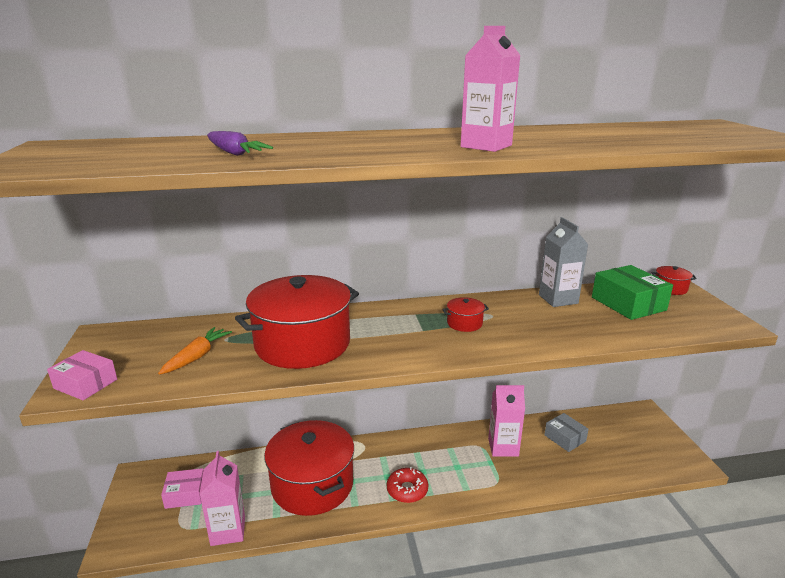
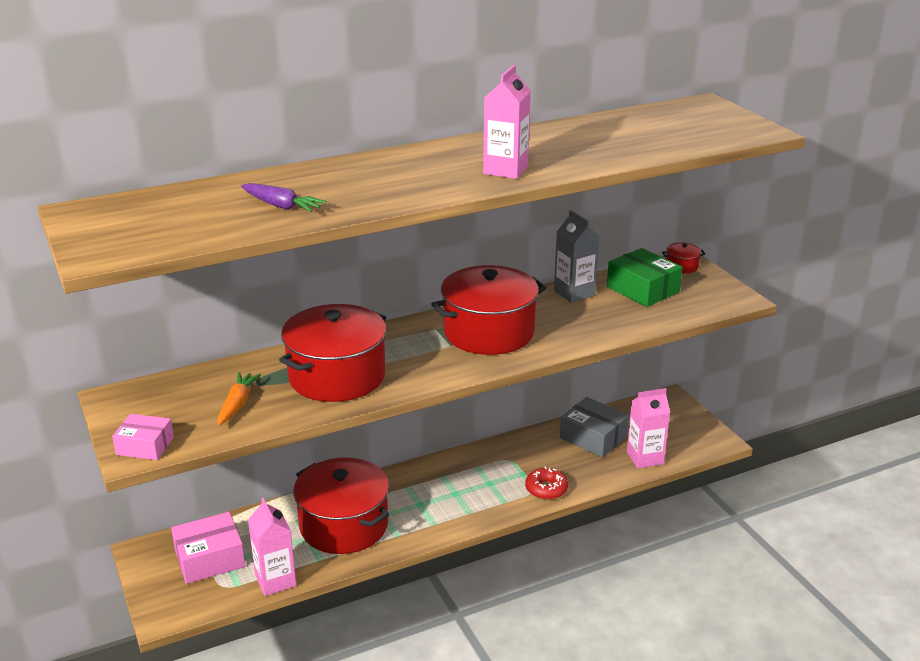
camera: 15 degrees left, 5 degrees up
(185, 495) = (210, 558): pink box -> pink box, size x1.55
(407, 490) = (445, 513): red donut -> red donut (546, 489)
(464, 323) = (489, 332): red pot -> red pot, size x2.50
(503, 447) = (532, 457): pink carton -> pink carton (645, 458)
(565, 438) = (593, 437): grey box -> grey box, size x1.55

